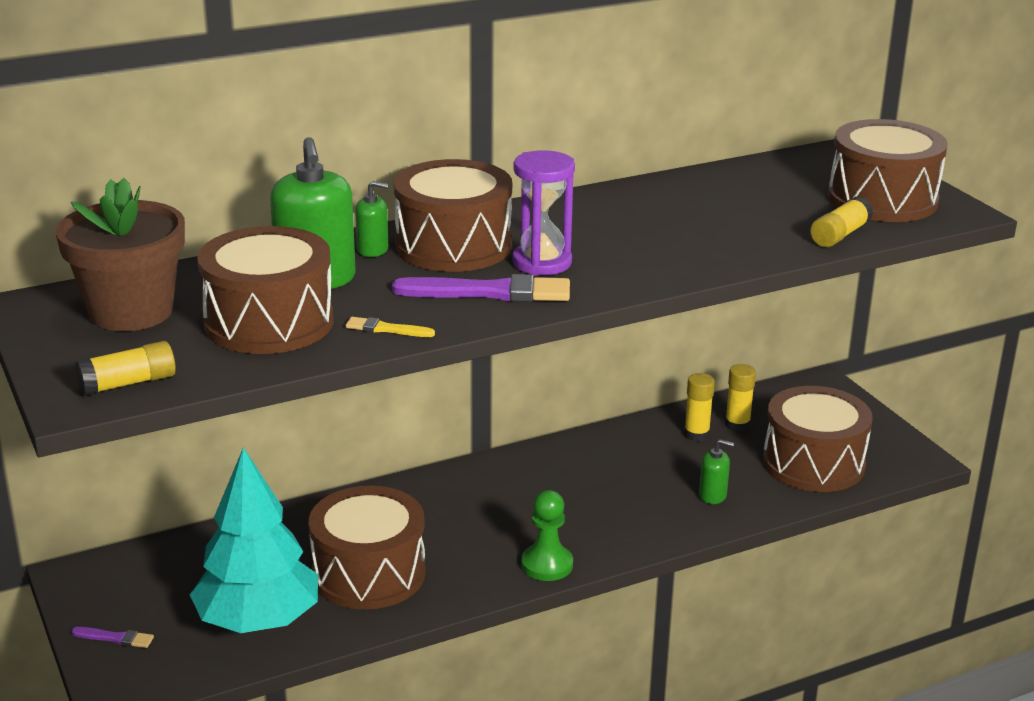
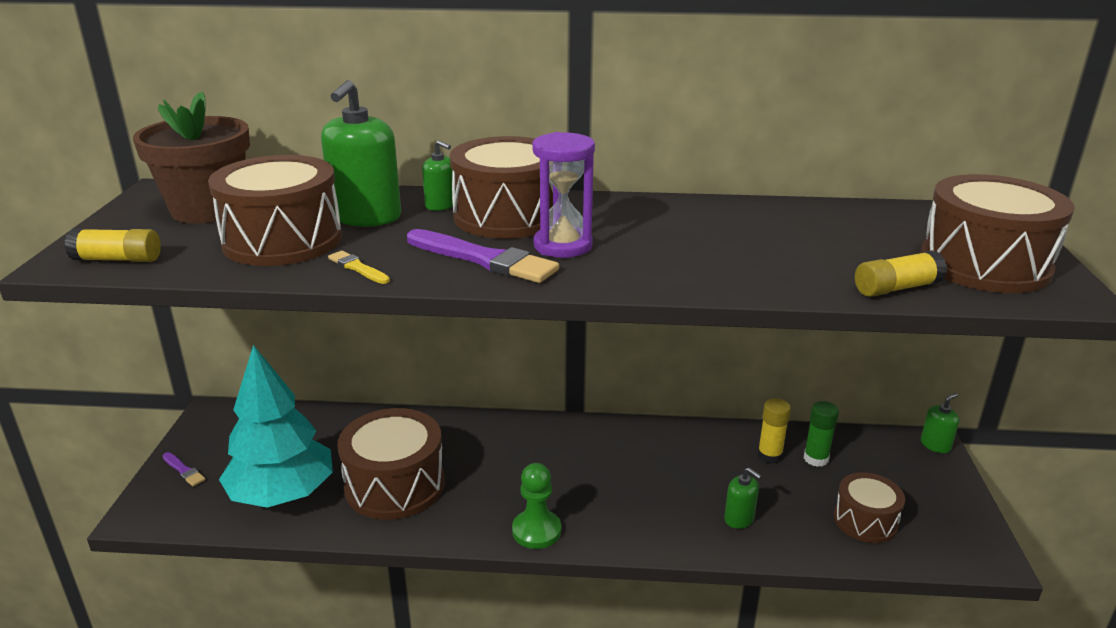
camera: 30 degrees right, 0 degrees up
(737, 425) = (816, 459): yellow glue stick -> green glue stick
(813, 463) = (865, 521): brown drum -> brown drum, size x0.59
(825, 383) = (935, 445): none -> green soap dispenser

